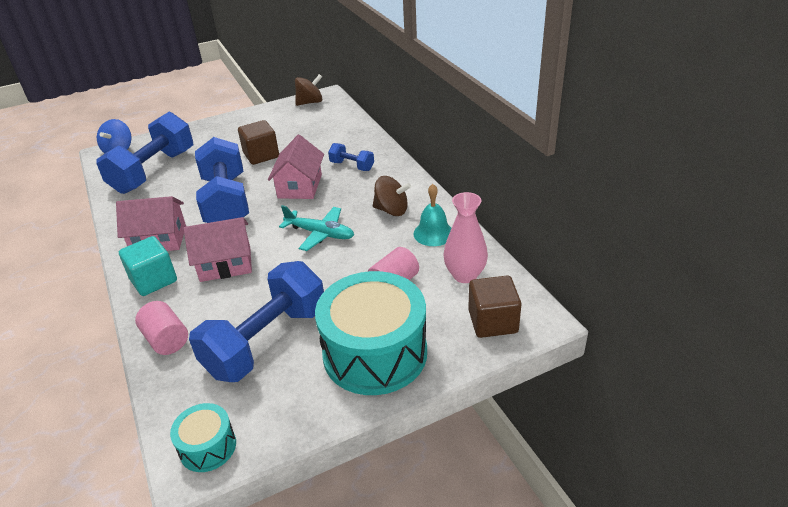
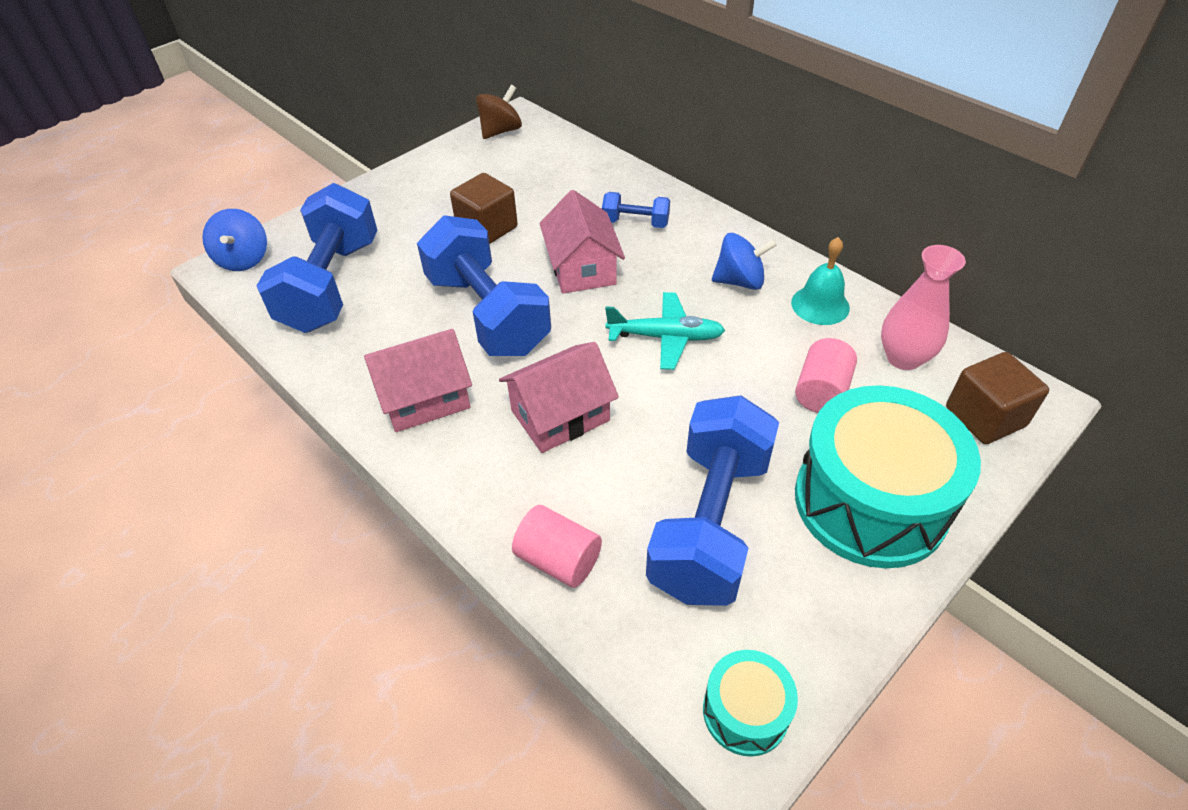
camera: 20 degrees left, 10 degrees up
(153, 280) = (466, 467): turquoise cube -> none
(391, 210) = (739, 281): brown spinning top -> blue spinning top

